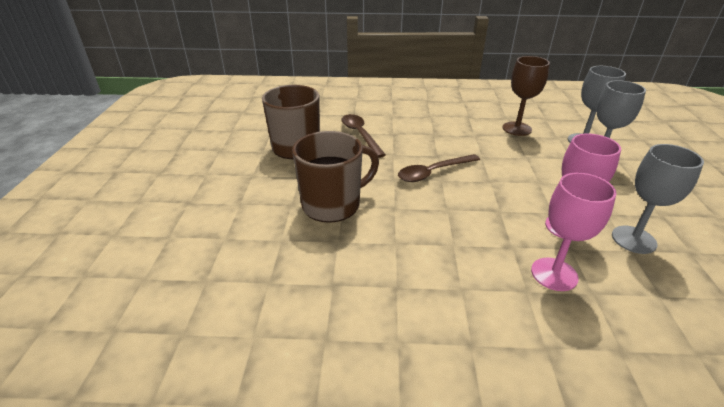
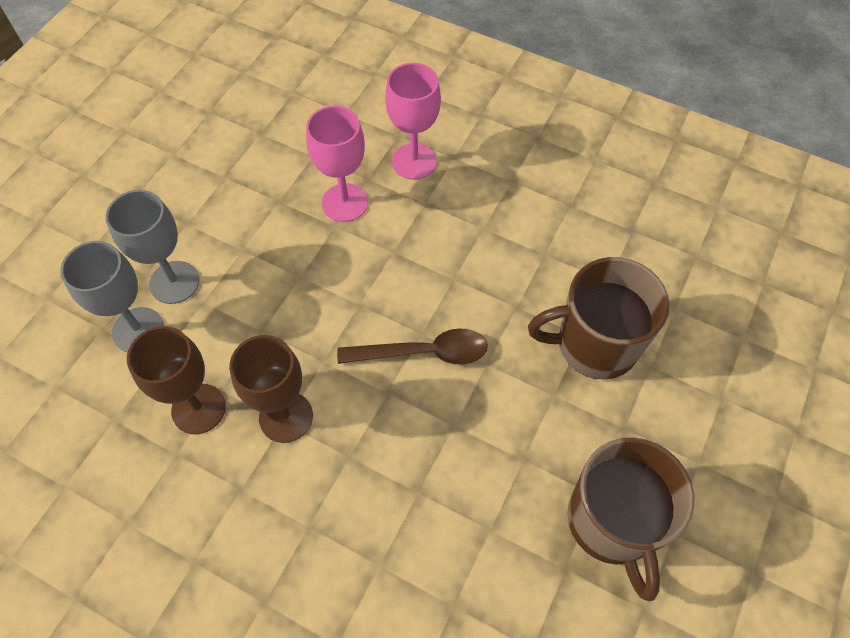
camera: 155 degrees left, 25 degrees up
(360, 135) = (480, 512): brown spoon -> none
(476, 136) = (286, 417): none -> brown goblet
(633, 239) = (295, 163): grey goblet -> none

